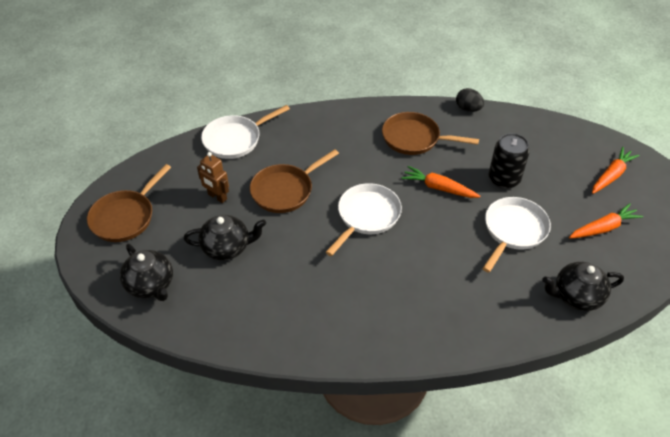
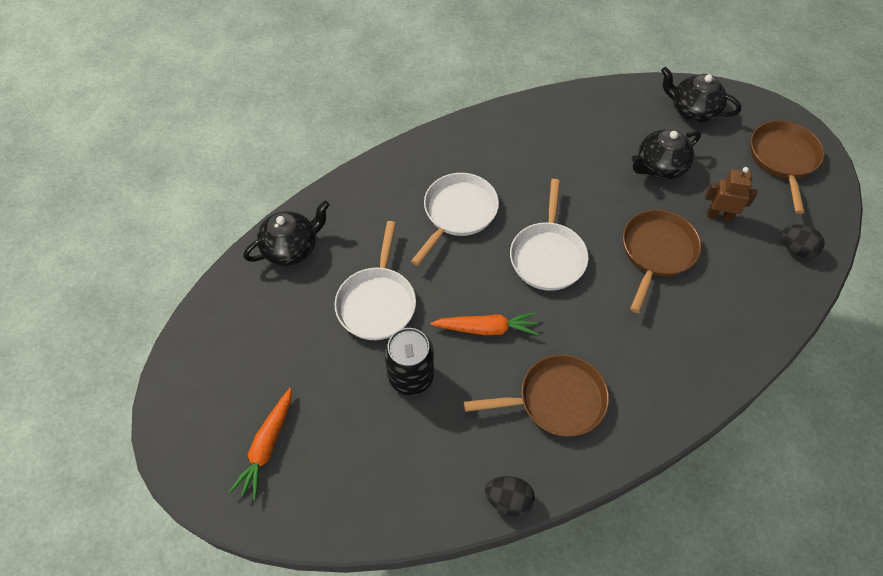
camera: 155 degrees right, 10 degrees up
(188, 159) = (796, 249): none -> black egg
(235, 139) = (772, 299): white pan -> white pan (457, 213)
(603, 228) = (270, 349): orange carrot -> none

